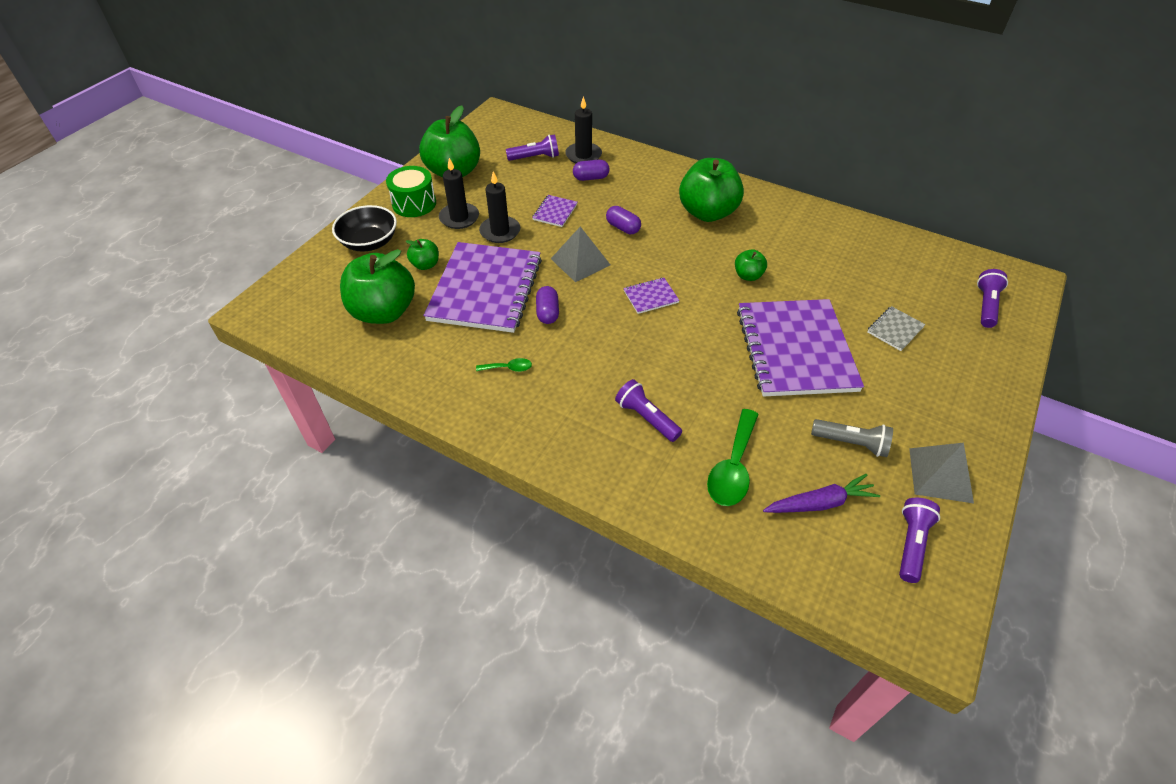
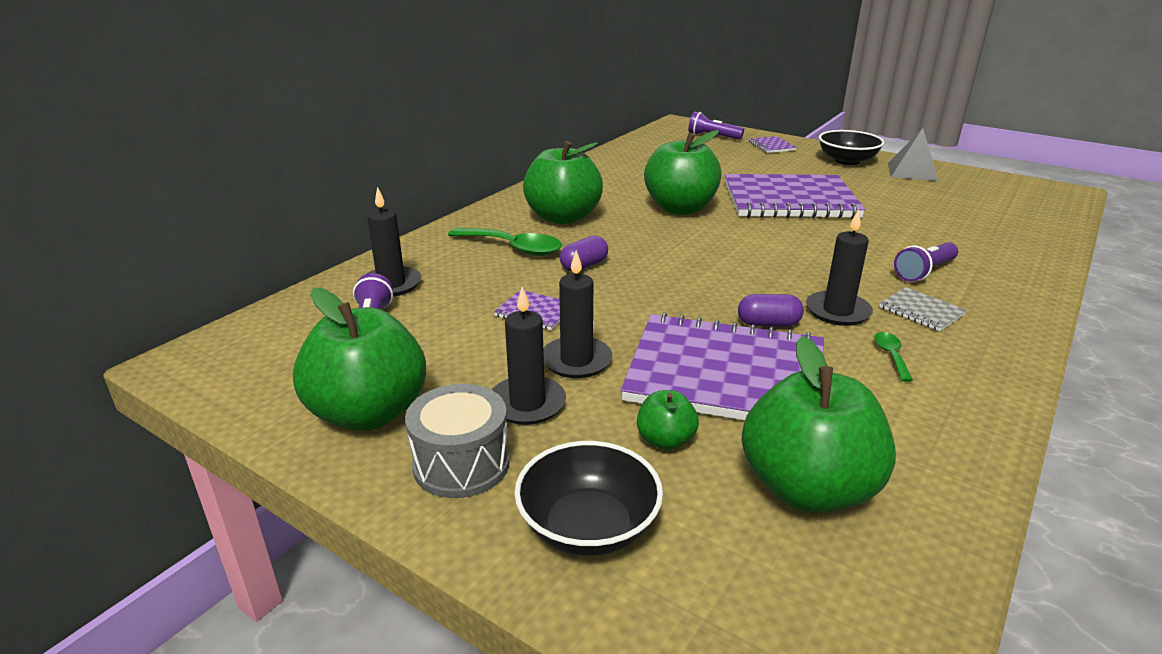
camera: 85 degrees left, 20 degrees down
(414, 203) = (461, 464): green drum -> grey drum
(568, 350) = (837, 311): none -> black candle
(580, 261) = (656, 297): grey pyramid -> none
(591, 178) = (456, 281): purple capsule -> none
(650, 297) = (723, 257): purple notebook -> purple notebook (771, 146)
(733, 467) = (962, 238): green spoon -> green spoon (513, 248)
(748, 275) = (680, 208): green apple -> green apple, size x2.13
(820, 503) = (975, 210): purple carrot -> none
(851, 443) = (898, 193): grey flashlight -> none
(895, 329) = (750, 165): grey notebook -> grey notebook (921, 311)
(911, 544) = (989, 187): purple flashlight -> none
(954, 416) = (847, 161): none -> black bowl

